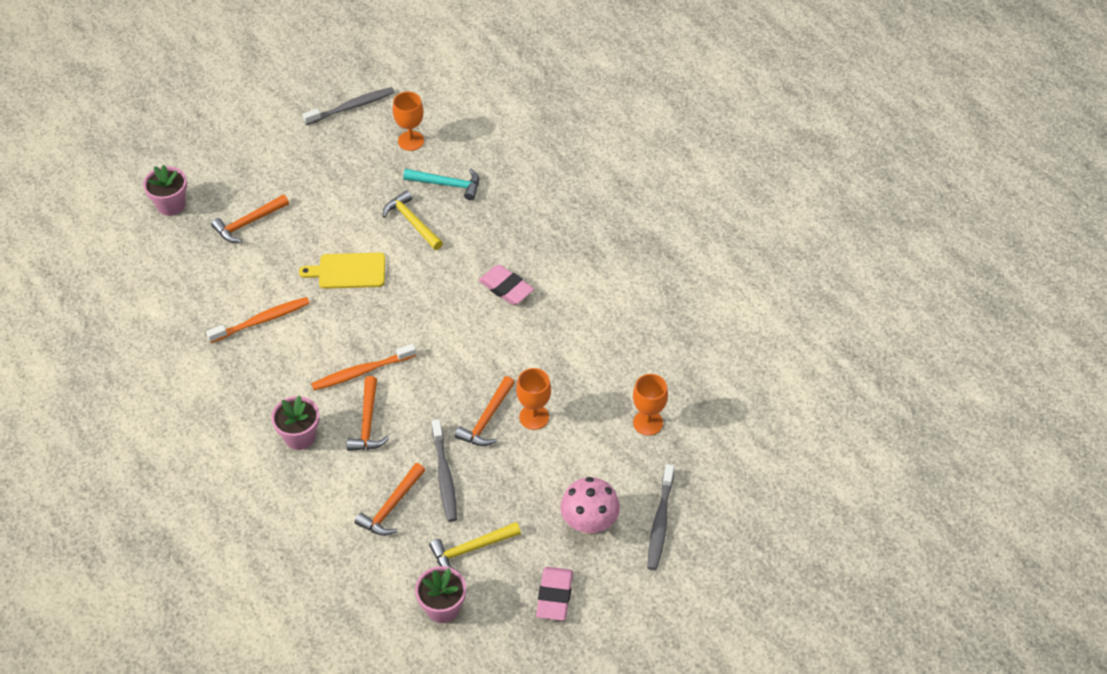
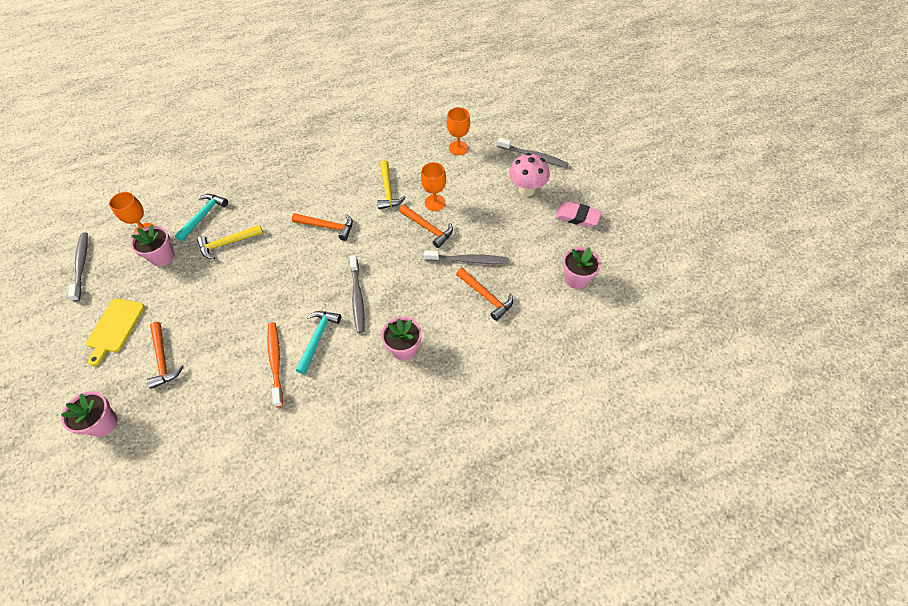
camera: 75 degrees left, 5 degrees up
(298, 349) = (317, 338): none -> turquoise hammer
(348, 271) = (254, 292): yellow cutting board -> yellow cutting board (114, 327)
(361, 372) = (357, 297): orange toothbrush -> grey toothbrush
(368, 422) = (406, 300): orange hammer -> orange hammer (327, 226)
(379, 170) = (162, 257): none -> pink flower pot
(471, 549) = (532, 255): yellow hammer -> yellow hammer (388, 190)
(506, 288) = (318, 198): pink eraser -> none

